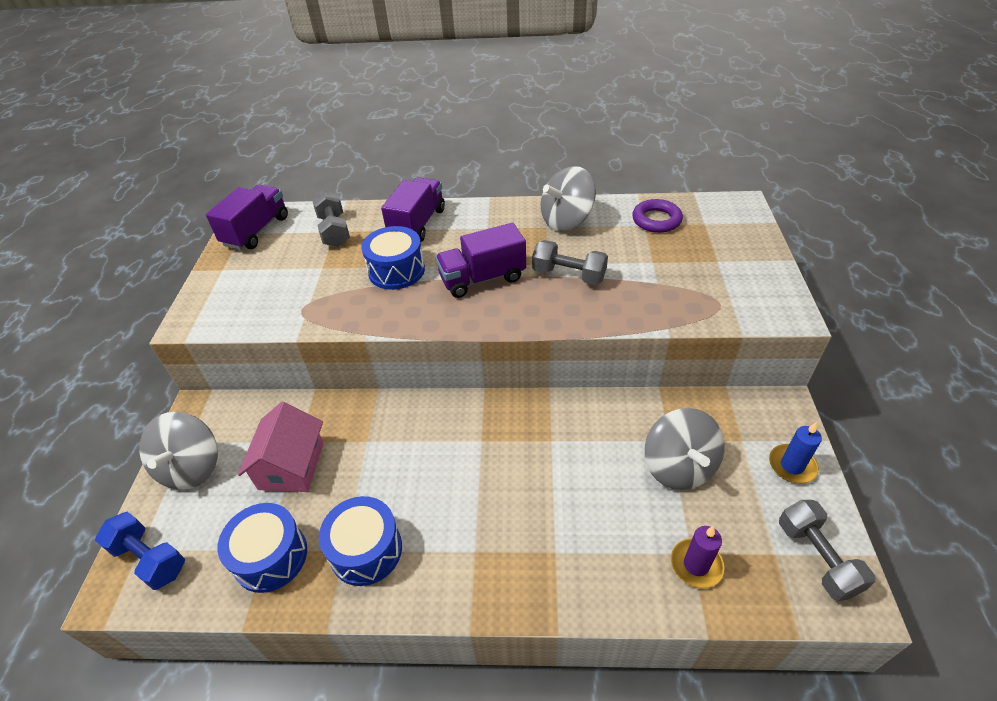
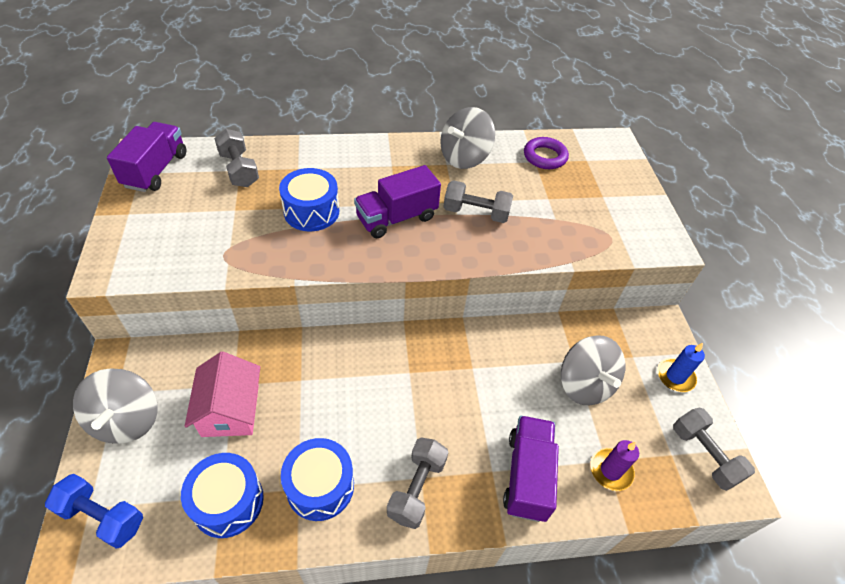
camera: 15 degrees left, 5 degrees up
(417, 224) = (322, 162): purple truck -> purple truck (527, 475)
(468, 562) = (417, 488): none -> grey dumbbell

